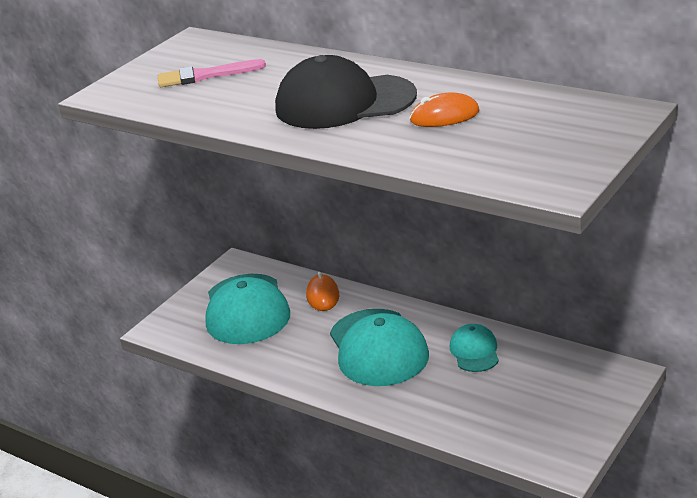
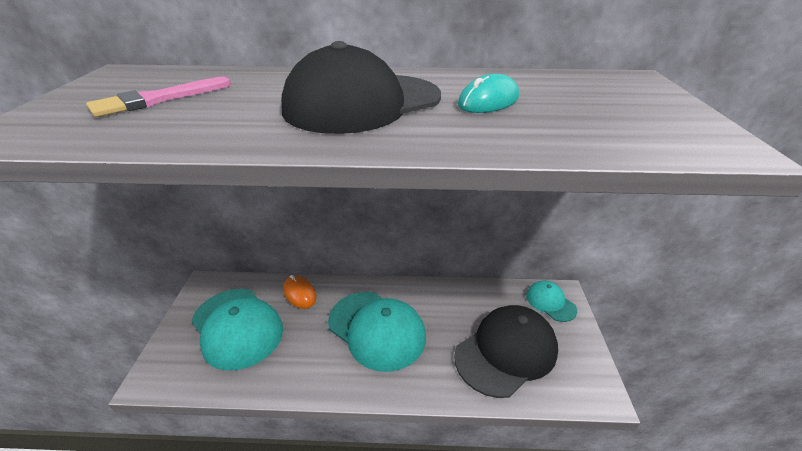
camera: 35 degrees left, 5 degrees up
(444, 116) = (488, 101): orange mouse -> turquoise mouse
(474, 351) = (451, 308): turquoise cap -> turquoise cap (550, 302)
(498, 404) = (506, 352): none -> black cap

